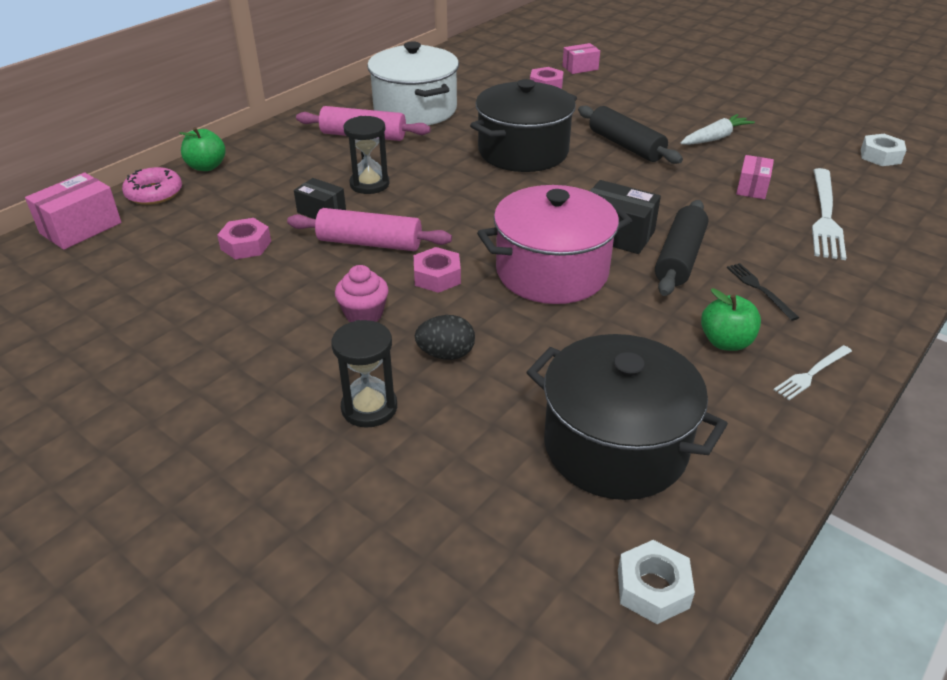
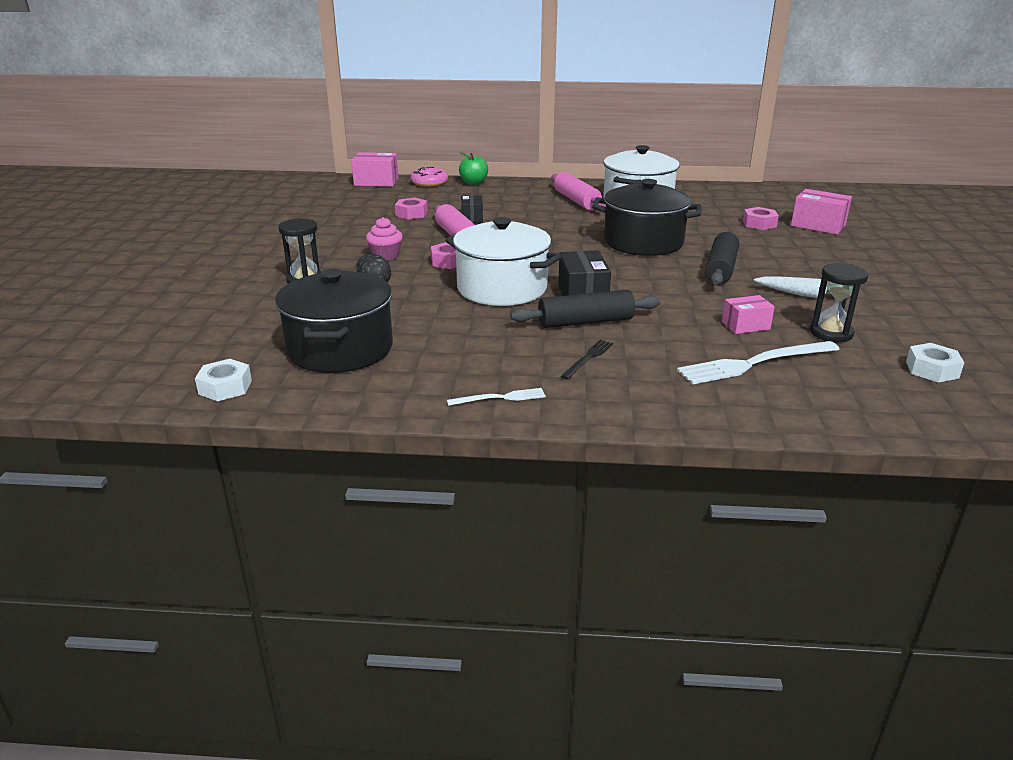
camera: 55 degrees right, 10 degrees down
(369, 184) = (522, 218): black hourglass -> black hourglass (831, 333)
(552, 272) = (502, 288): pink pot -> white pot
(580, 68) = (818, 225): pink box -> pink box, size x1.55
(726, 342) = (498, 359): green apple -> none
(812, 373) = (500, 398): white fork -> white fork turned 150 degrees clockwise

